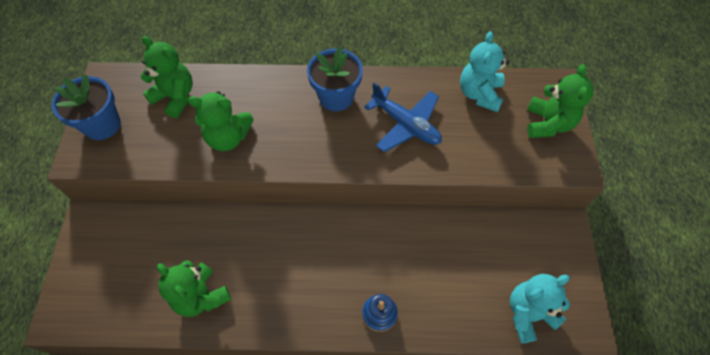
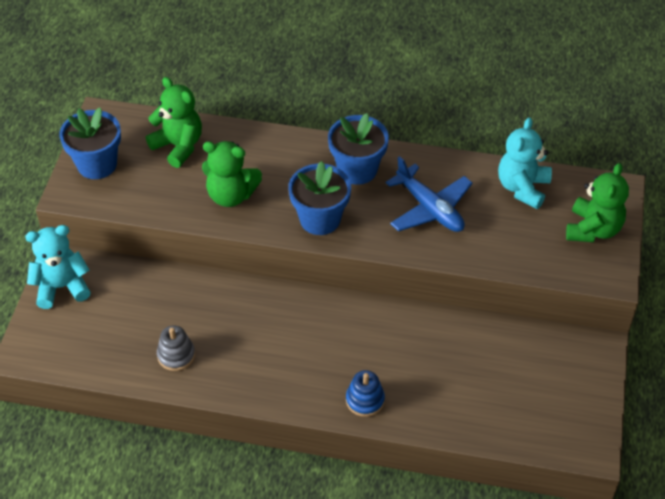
camera: 10 degrees right, 10 degrees down
(201, 296) = (176, 355): green teddy bear -> grey stacking toy
(311, 149) = (320, 219): none -> blue flower pot
(528, 314) = (530, 425): turquoise teddy bear -> turquoise teddy bear (62, 287)

